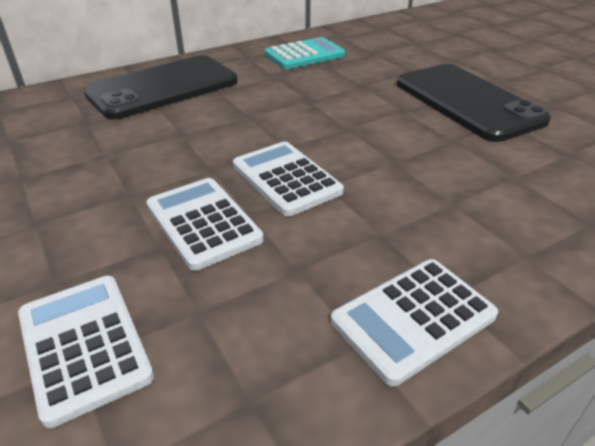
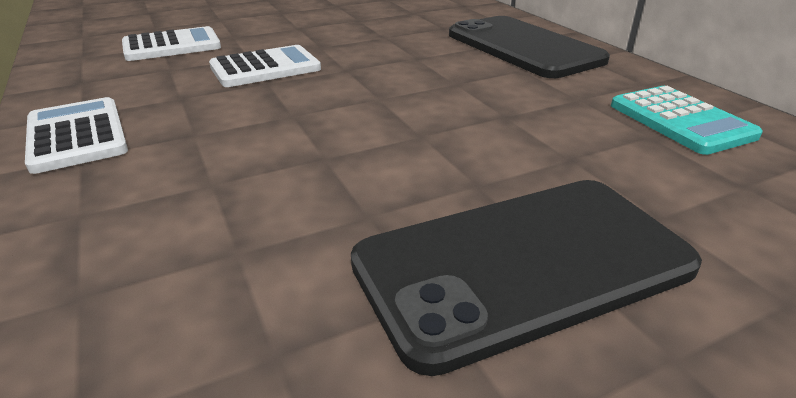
camera: 95 degrees right, 5 degrees down
(286, 179) = (314, 97): white calculator -> none

